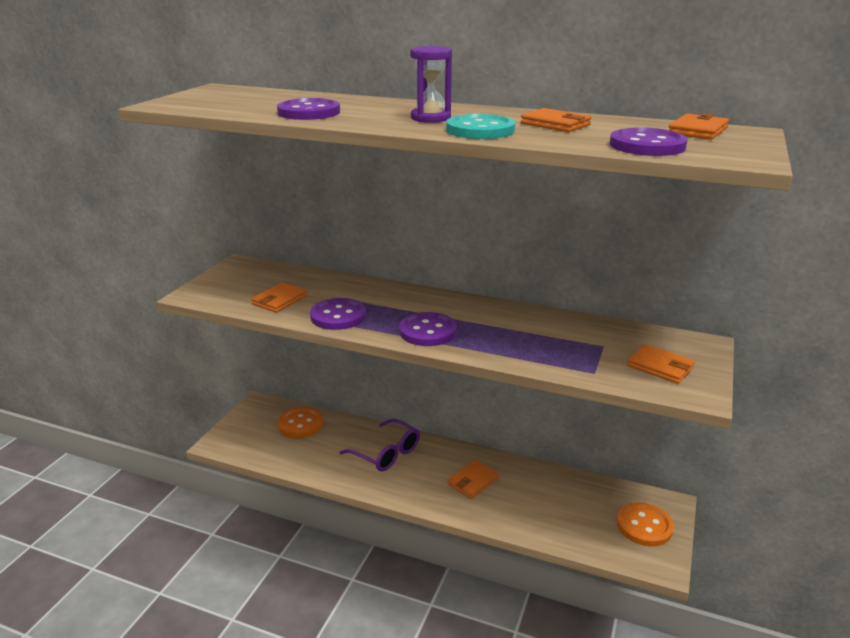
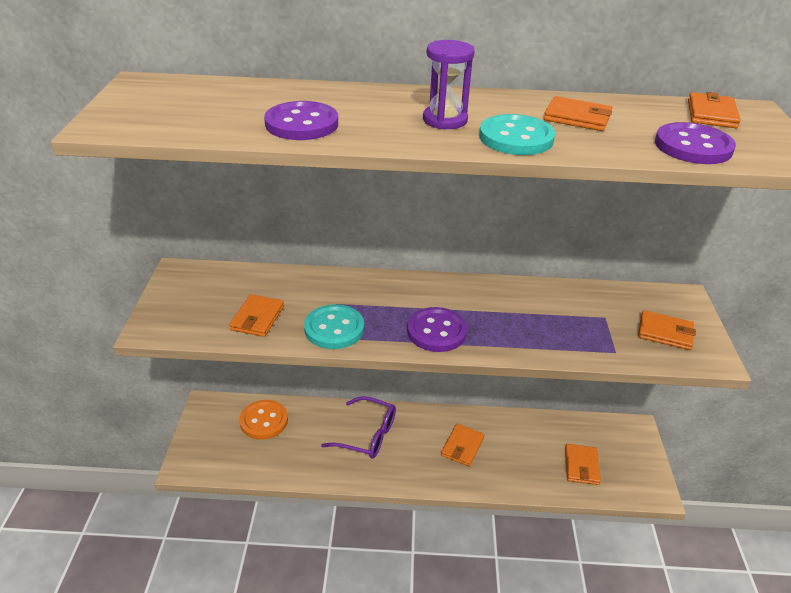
camera: 20 degrees left, 10 degrees up
(338, 316) = (334, 328): purple button -> turquoise button
(589, 524) = (581, 466): none -> orange wallet
(644, 526) = (625, 456): orange button -> none

